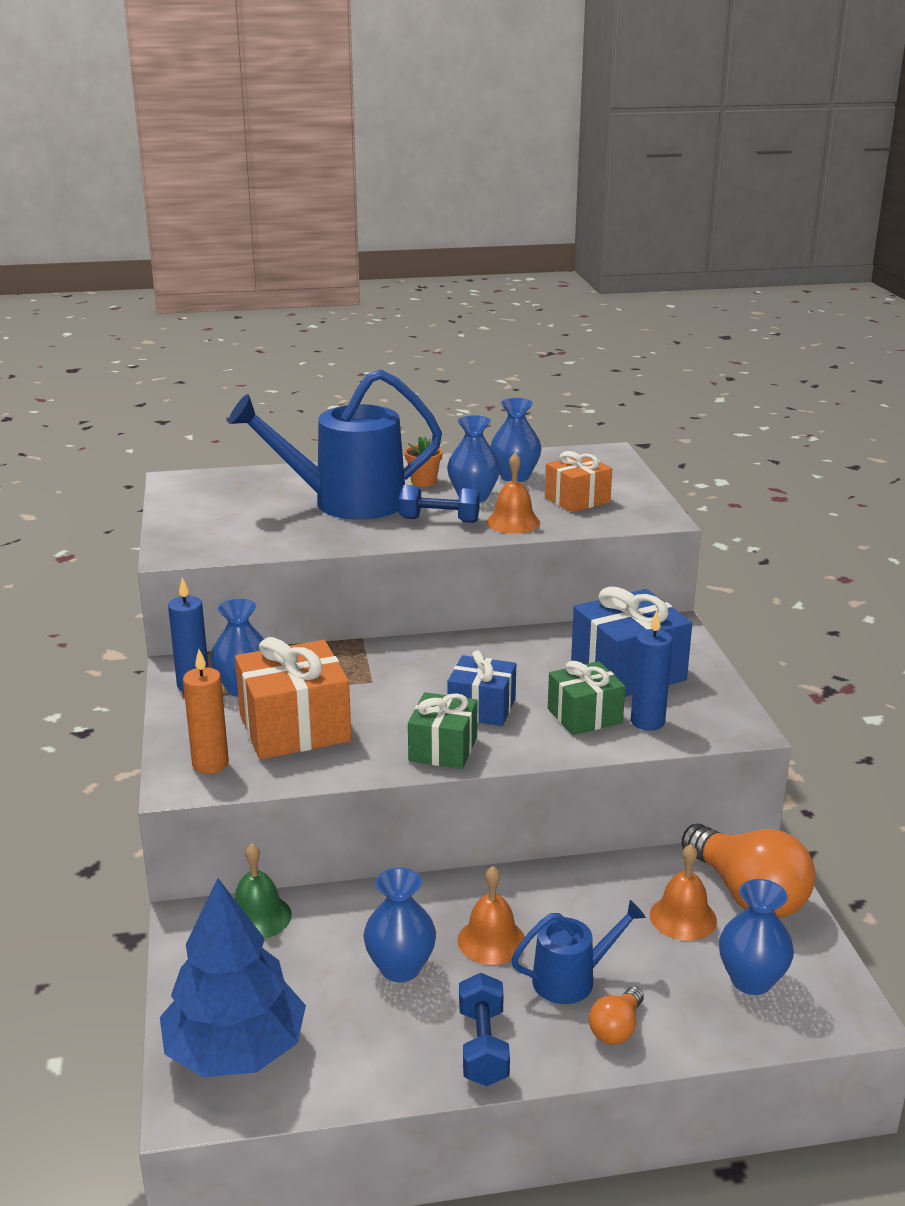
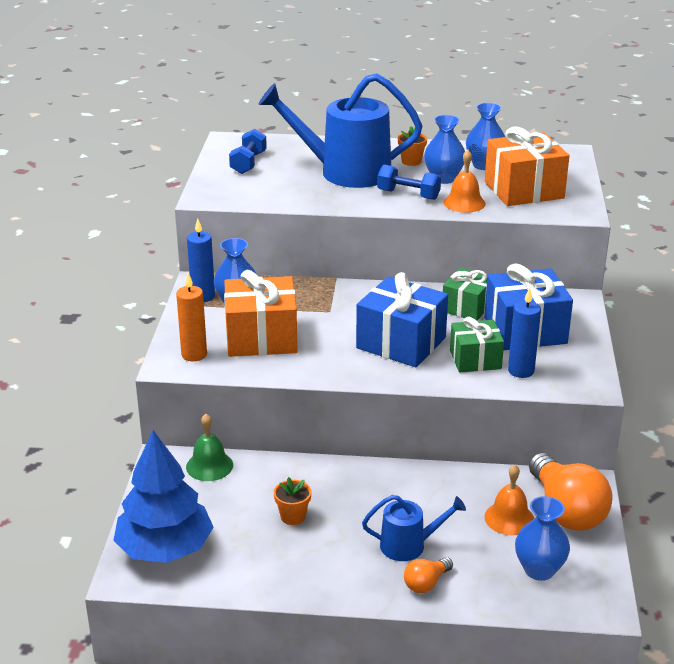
camera: 15 degrees right, 5 degrees up
(400, 968) = (293, 516): blue vase -> orange flower pot
(443, 749) = (360, 368): green gift -> green gift (467, 307)
(481, 708) = (401, 343): blue gift -> blue gift, size x1.60
(483, 1046) = (329, 577): blue dumbbell -> blue dumbbell (248, 163)
(491, 940) = (363, 509): orange bell -> none
(577, 500) = (524, 190): orange gift -> orange gift, size x1.60

